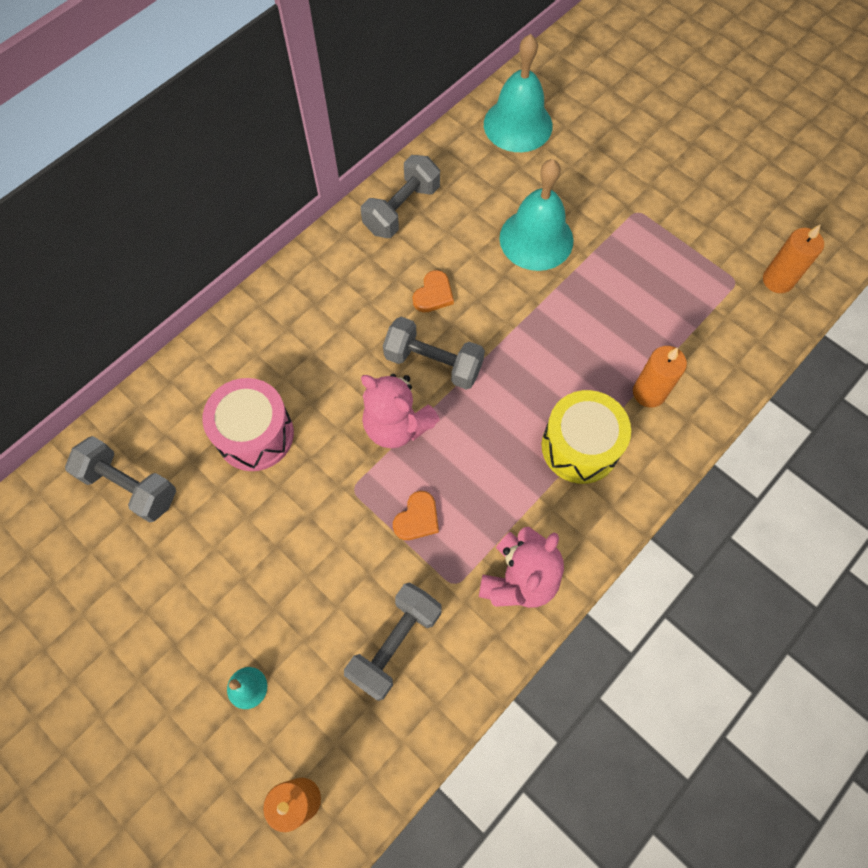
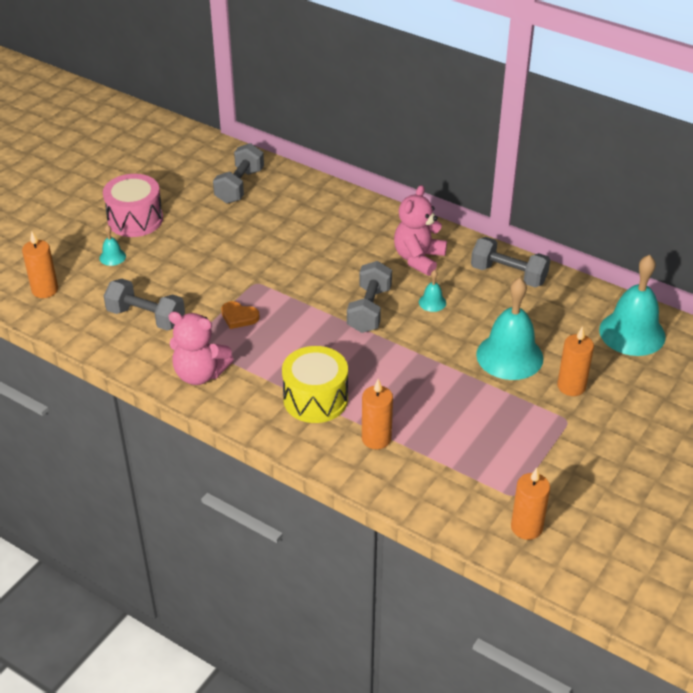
camera: 80 degrees right, 25 degrees down
(255, 434) = (288, 232): pink drum -> pink drum (135, 220)
(397, 425) = (311, 297): pink teddy bear -> pink teddy bear (418, 259)
(433, 294) = (432, 302): orange heart -> turquoise bell
(589, 196) = (571, 386): none -> orange candle

